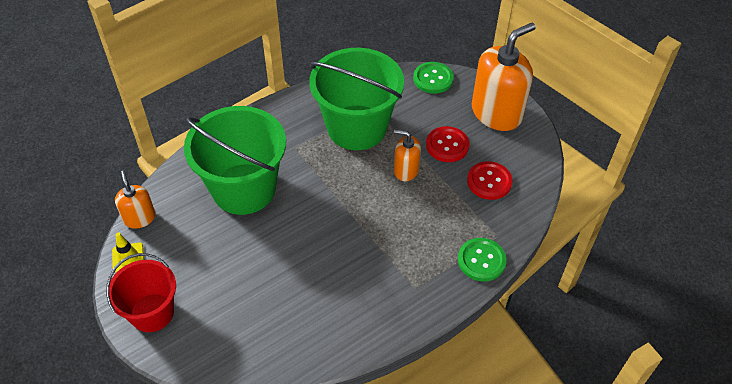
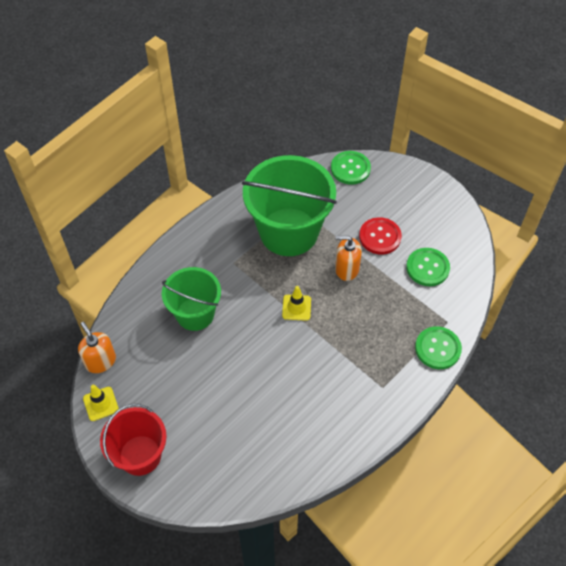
camera: 10 degrees left, 5 degrees up
(244, 189) = (195, 314): green bucket -> green bucket, size x0.61
(346, 198) = (296, 307): none -> yellow traffic cone
(489, 181) = (427, 268): red button -> green button
(496, 113) = (419, 195): orange soap dispenser -> none

